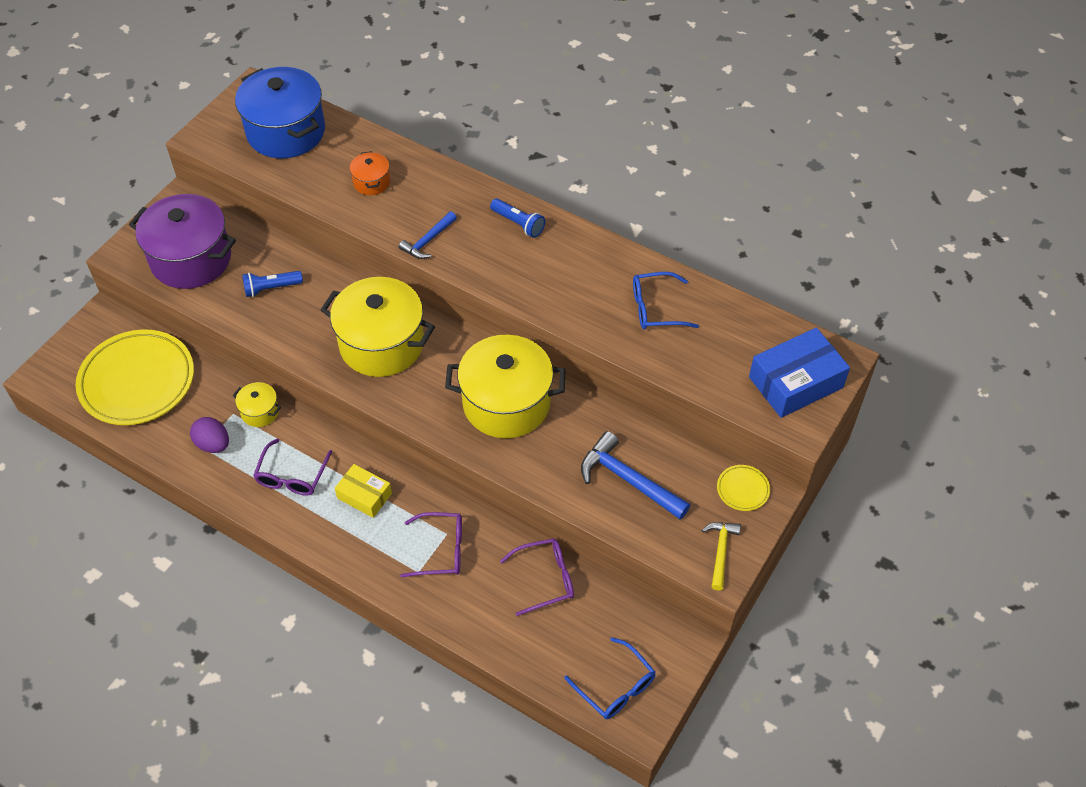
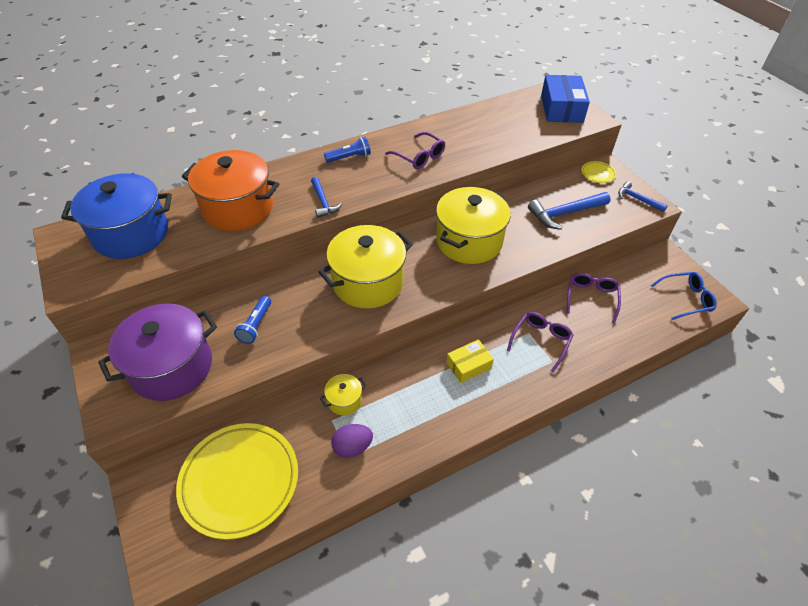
camera: 60 degrees left, 5 degrees down
(292, 476) = (421, 404): purple glasses -> purple glasses (419, 157)
(371, 182) = (238, 208): orange pot -> orange pot, size x2.20
(656, 308) = (469, 132): blue glasses -> none
(720, 552) = (637, 199): yellow hammer -> blue hammer

